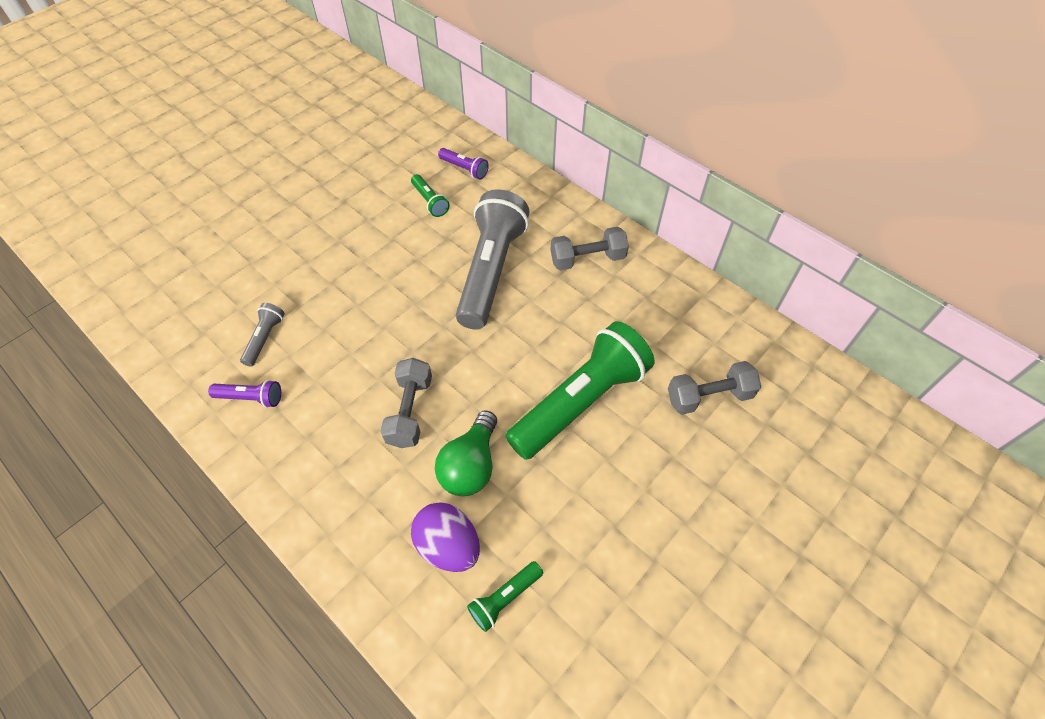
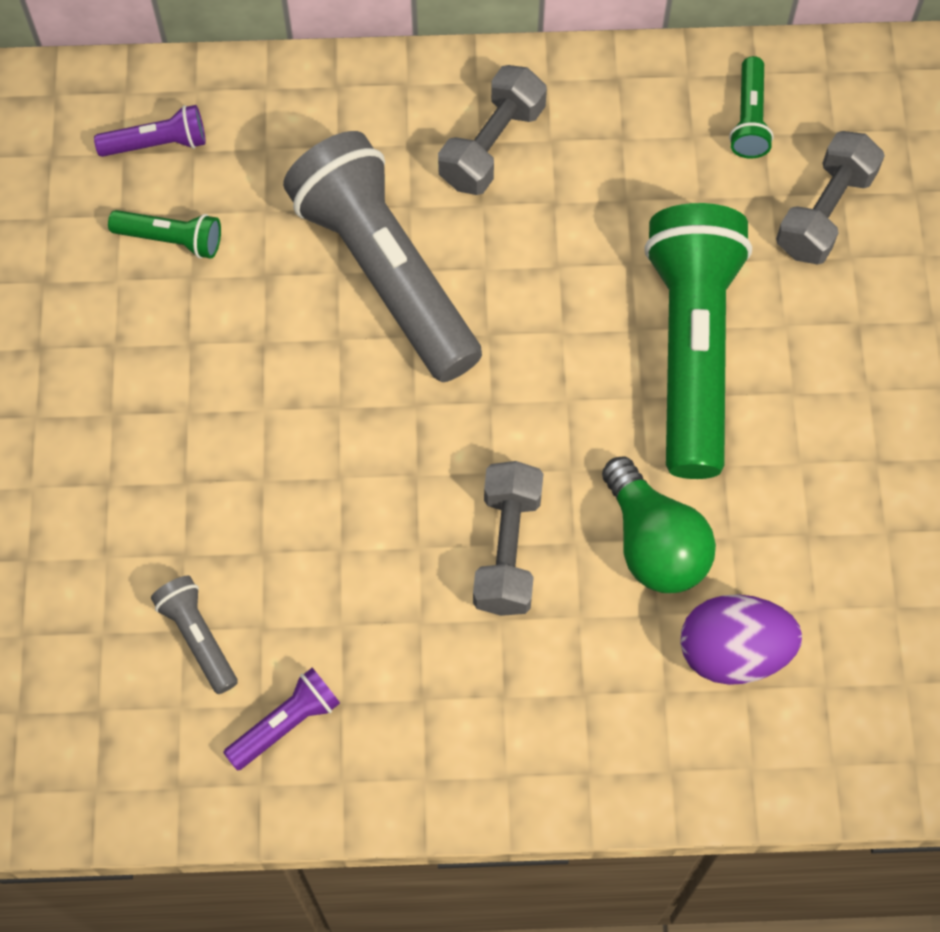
camera: 45 degrees left, 10 degrees up
(410, 411) = (507, 549): grey dumbbell -> grey dumbbell turned 45 degrees clockwise
(504, 598) = (850, 645): green flashlight -> green flashlight (749, 119)

